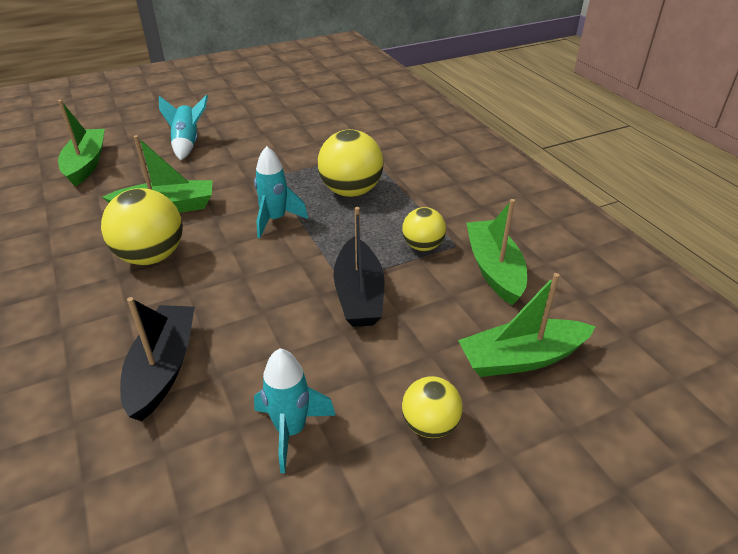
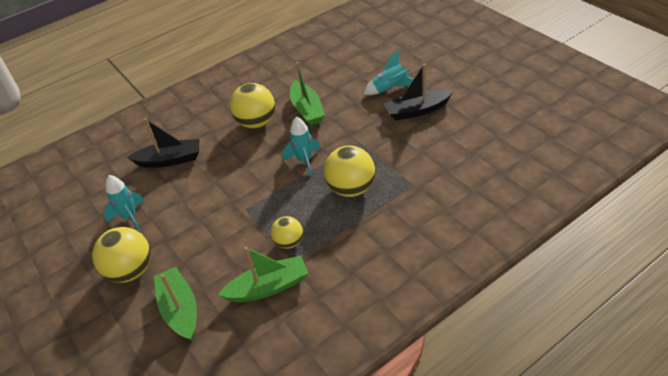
camera: 85 degrees right, 5 degrees up
(86, 164) = (347, 59): green boat -> none
(359, 294) = (232, 220): black boat -> black boat (417, 111)
(430, 425) = (131, 271): yellow ball -> yellow ball, size x1.68

